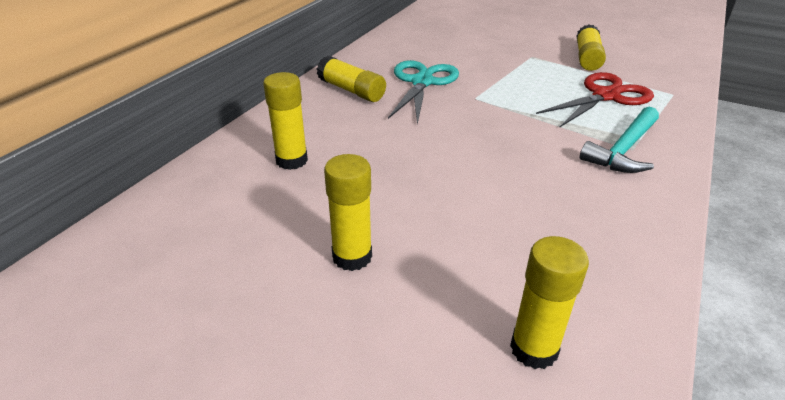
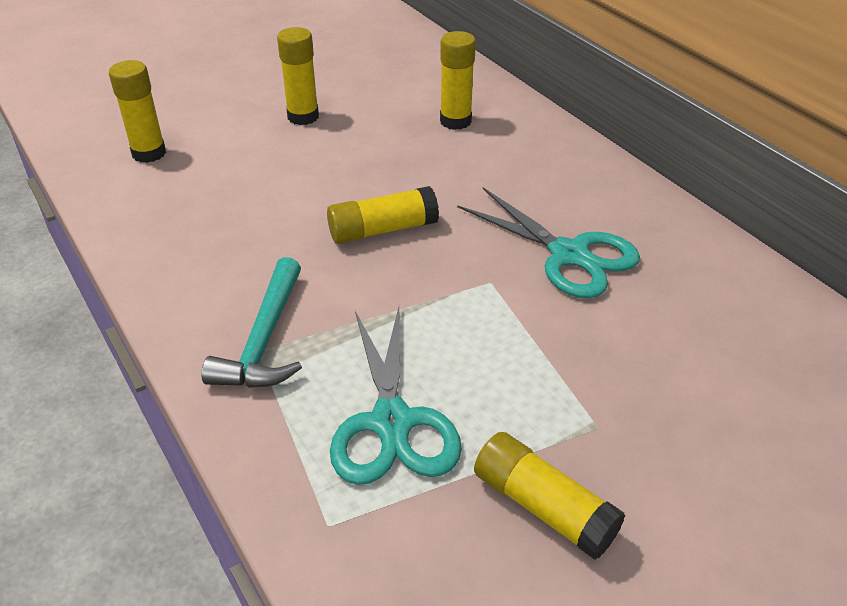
camera: 120 degrees right, 5 degrees up
(351, 90) = (582, 192): yellow glue stick -> yellow glue stick (382, 230)
(605, 96) = (392, 423): red scissors -> turquoise scissors
(623, 150) = (264, 340): turquoise hammer -> turquoise hammer turned 150 degrees counterclockwise

